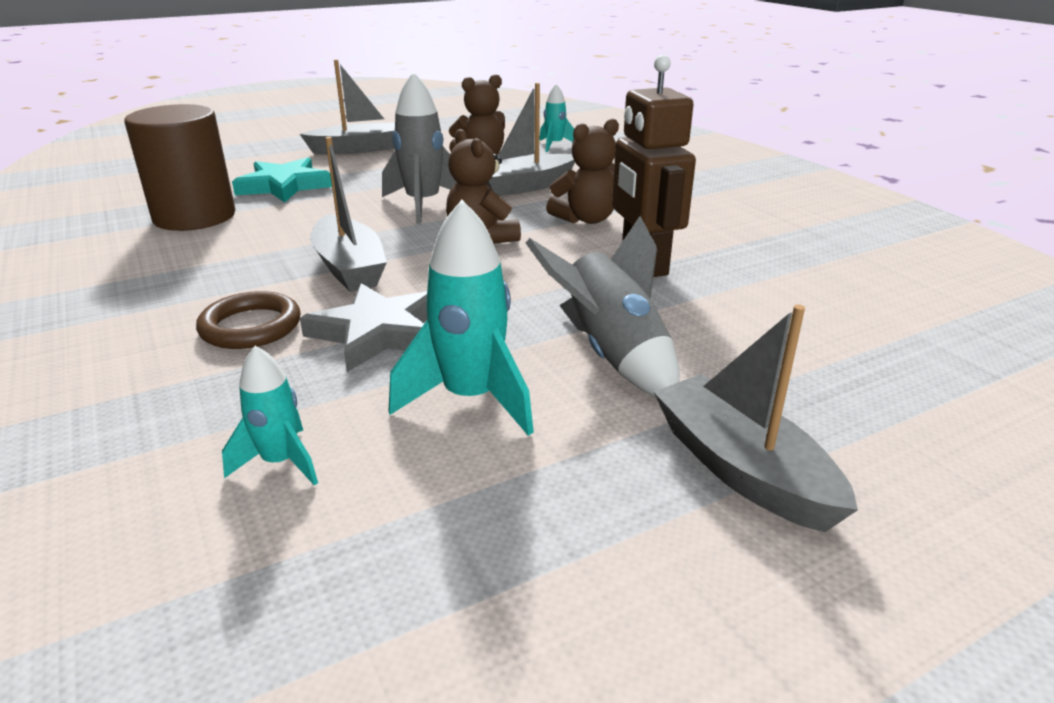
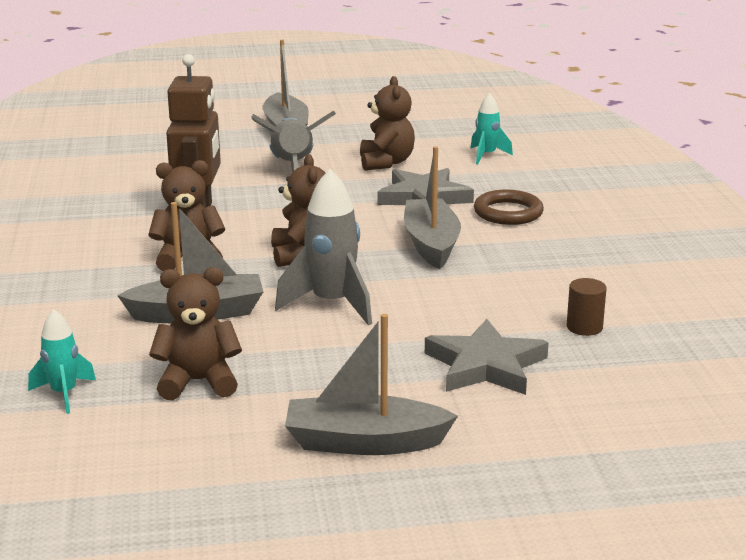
camera: 160 degrees left, 5 degrees down
(194, 217) = (584, 327): brown cylinder -> brown cylinder, size x0.41
(284, 186) = (486, 365): turquoise star -> grey star
(471, 399) = (386, 163): turquoise rocket -> brown teddy bear

